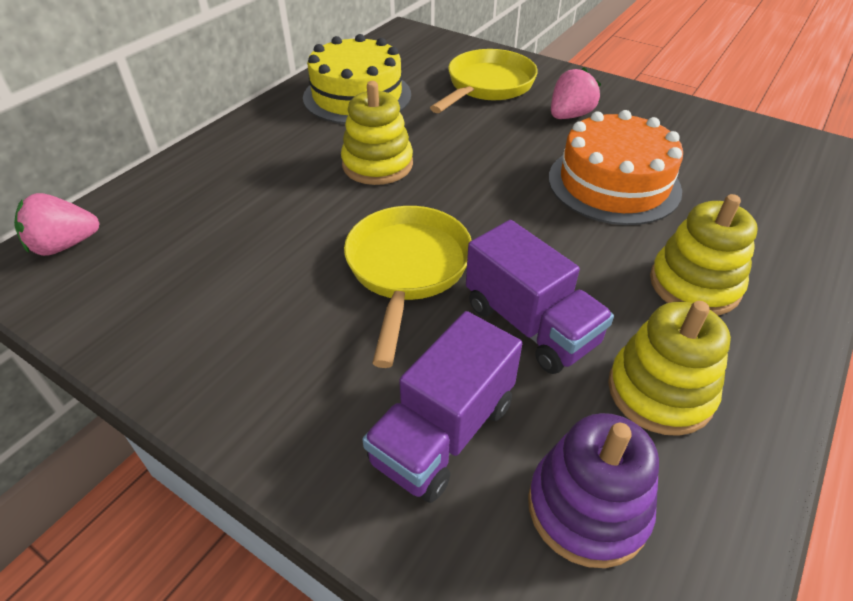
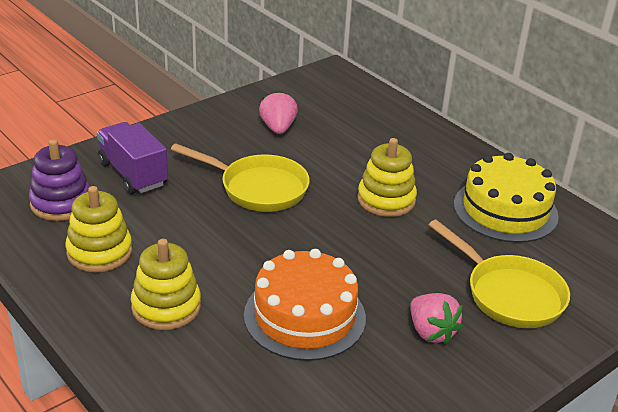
camera: 105 degrees right, 10 degrees down
(65, 245) = (345, 83): pink strawberry -> pink strawberry (278, 128)
(530, 324) = (181, 222): purple truck -> none

